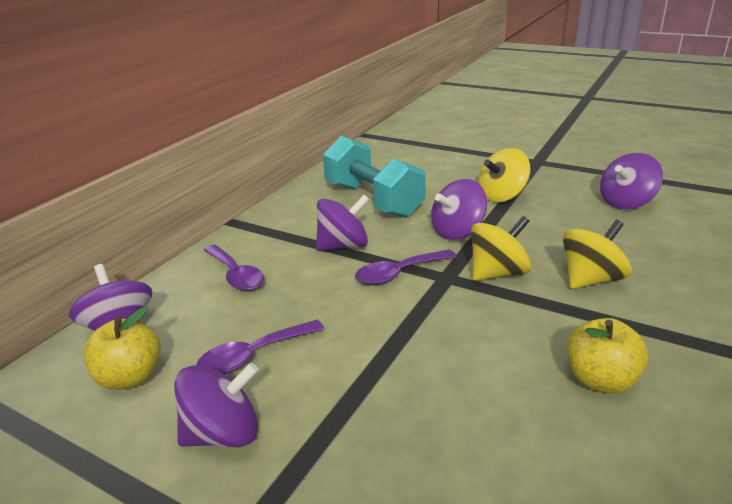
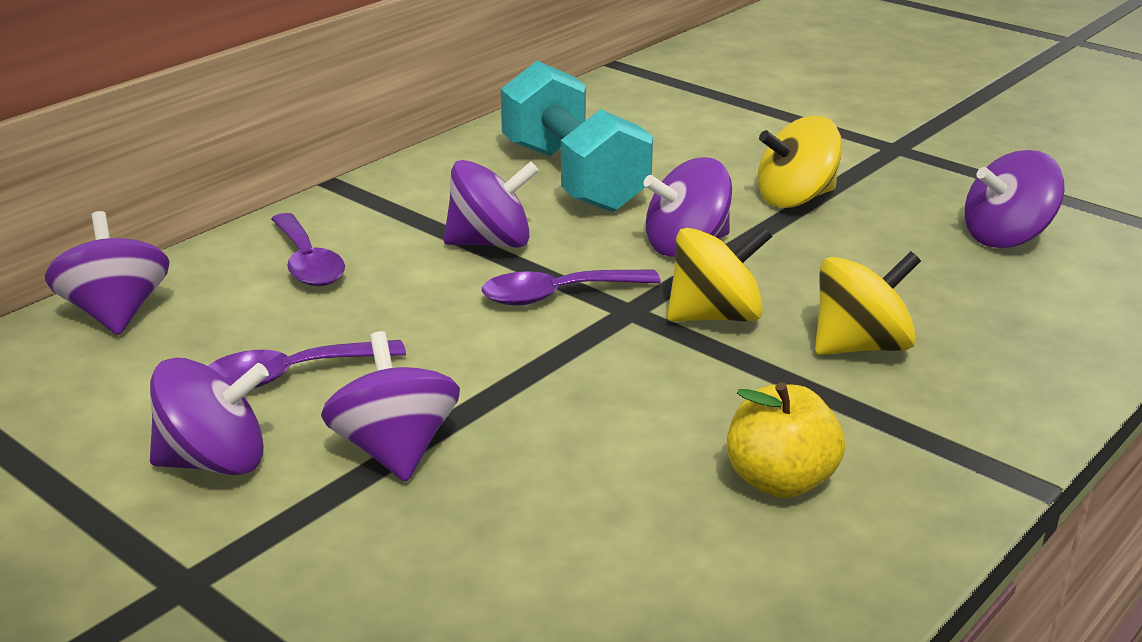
camera: 10 degrees right, 0 degrees up
(130, 377) = (113, 376): yellow apple -> none
(345, 401) = (395, 450): none -> purple spinning top

